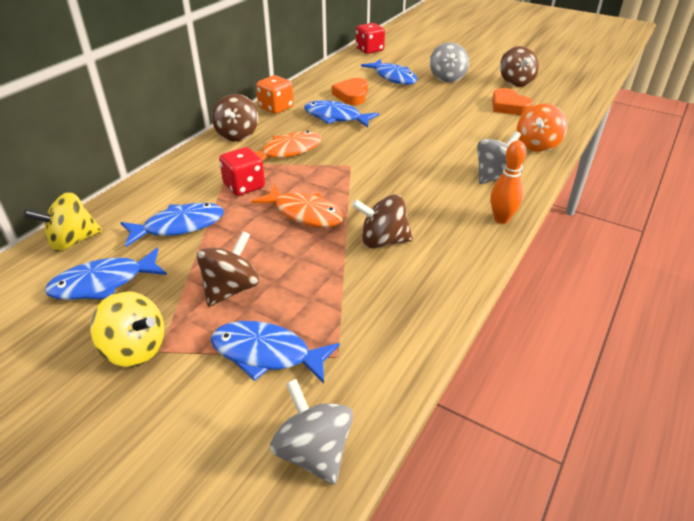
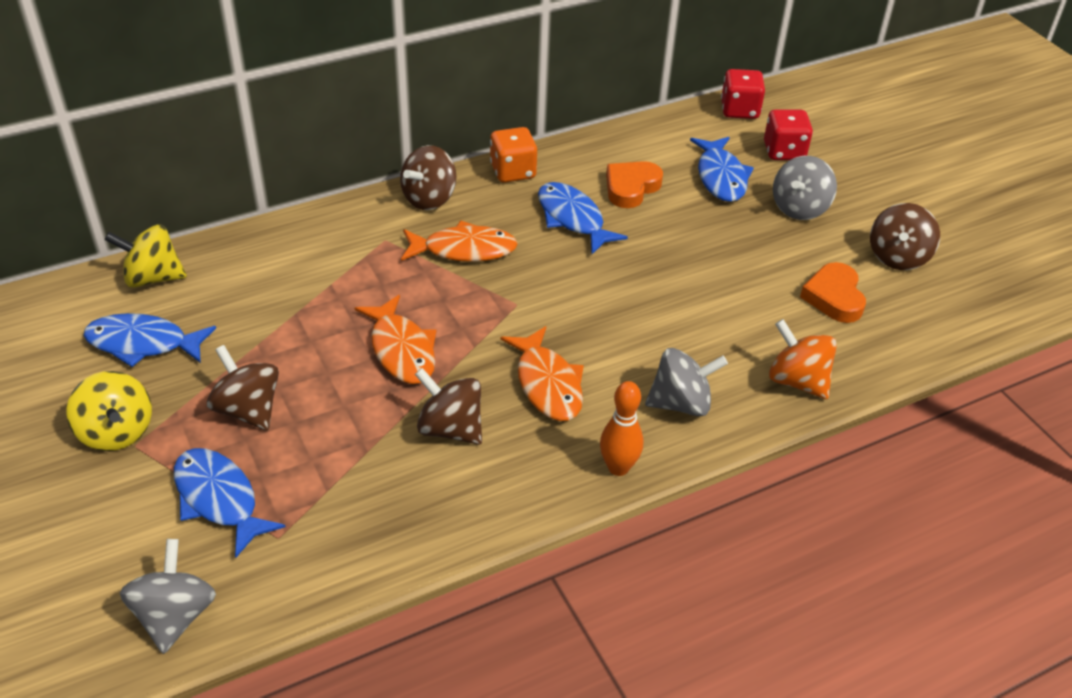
camera: 30 degrees right, 5 degrees up
(179, 226) = (262, 306): blue fish -> none
(231, 289) = (248, 409): brown spinning top -> brown spinning top turned 105 degrees counterclockwise
(244, 186) = (371, 281): red dice -> red dice (784, 151)
(413, 196) = (547, 384): none -> orange fish
(537, 145) = (797, 381): orange spinning top -> orange spinning top turned 75 degrees clockwise

